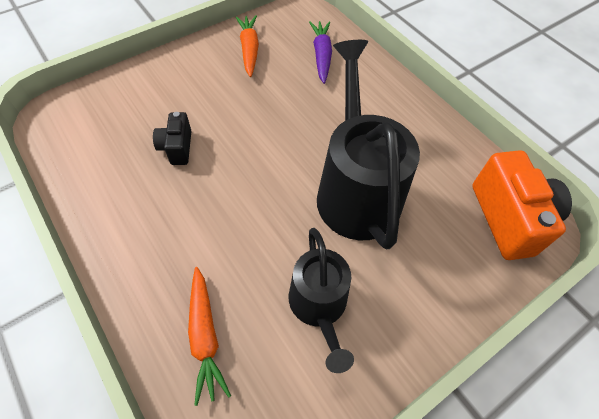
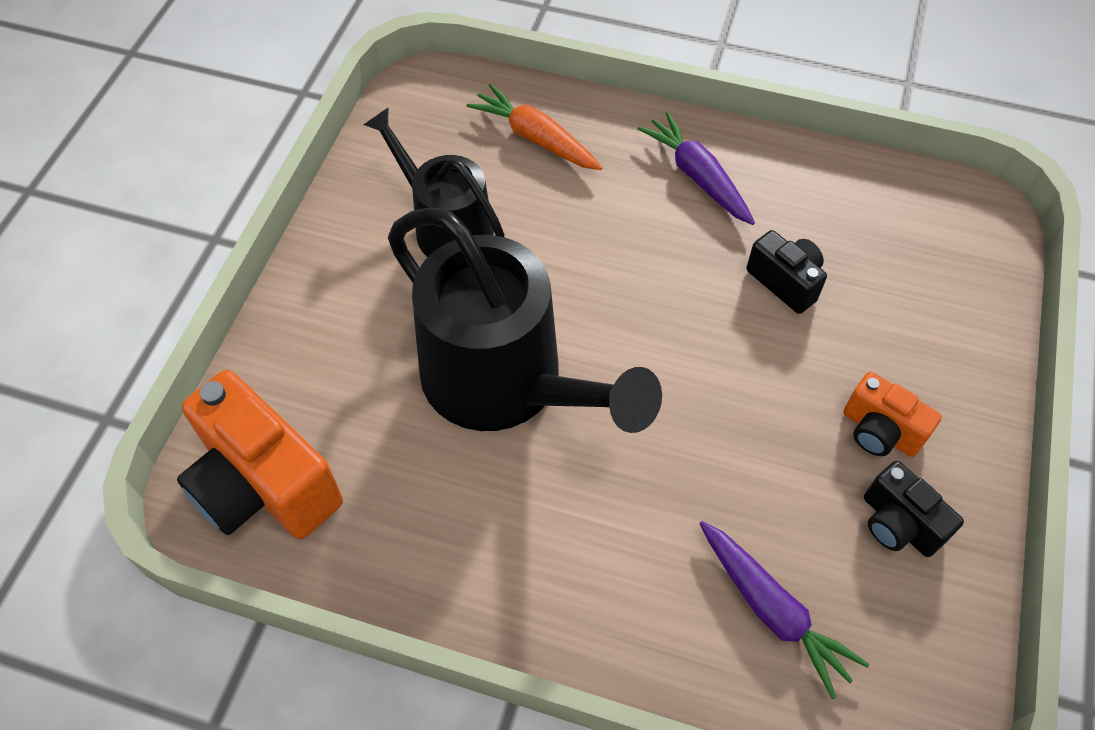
camera: 145 degrees right, 0 degrees up
(145, 232) = (697, 176): none -> purple carrot
(218, 75) = (879, 431): none -> orange camera
(249, 50) = (898, 524): orange carrot -> black camera

